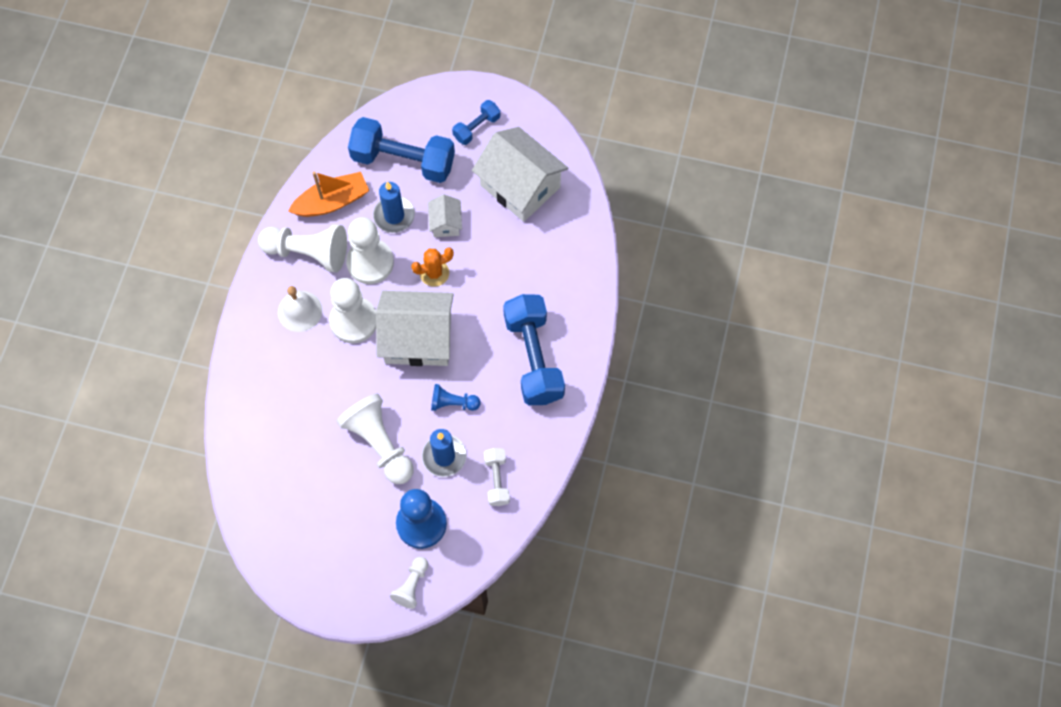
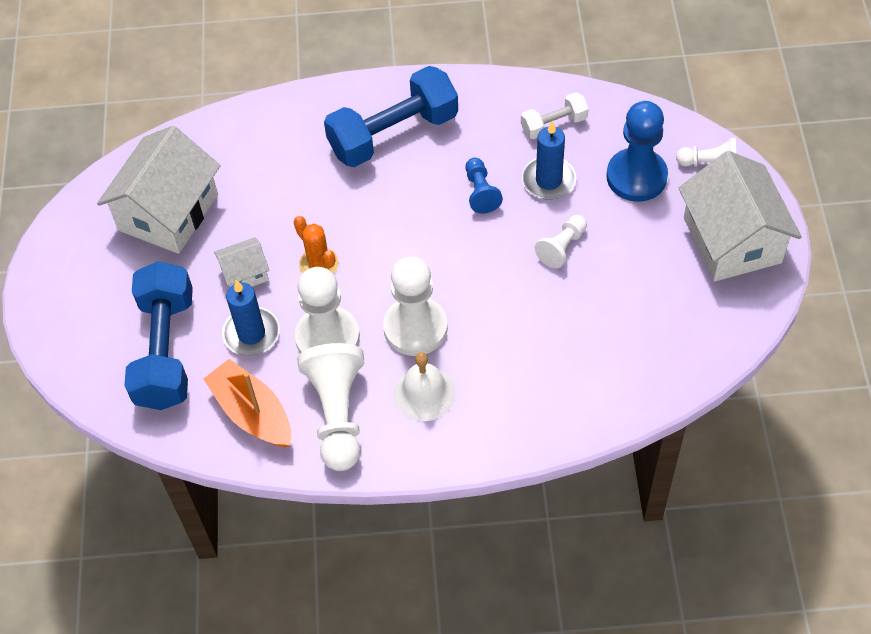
camera: 105 degrees left, 10 degrees down
(379, 444) = (562, 247): white pawn -> white pawn, size x0.54
(418, 339) = (413, 252): white house -> white house (732, 240)
(476, 128) = (93, 284): blue dumbbell -> none

